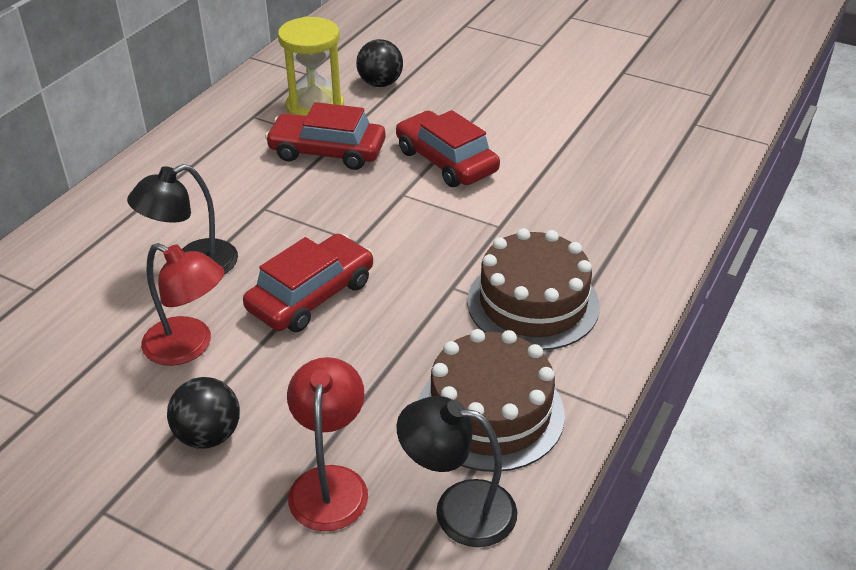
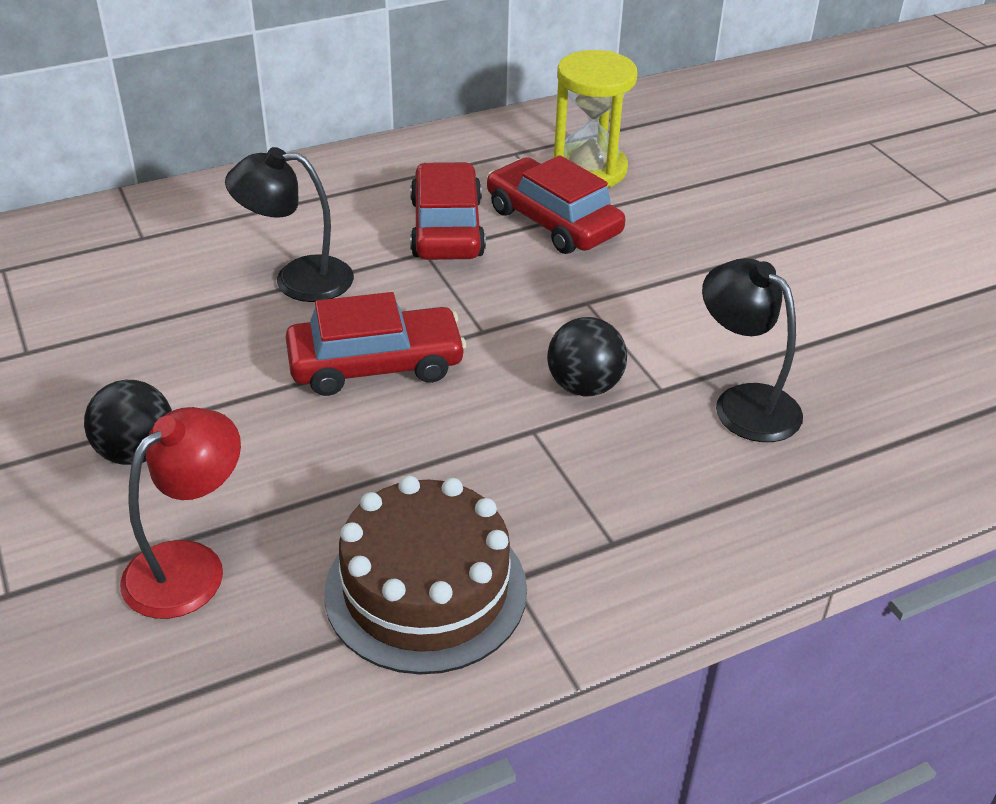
camera: 35 degrees right, 0 degrees up
(189, 347) = (210, 357): red lamp -> none
(380, 83) = (692, 170): black ball -> black ball (584, 386)
(446, 161) = (677, 287): red car -> red car (447, 228)
(458, 509) = (280, 672): black lamp -> black lamp (744, 403)
(533, 303) = (606, 496): brown cake -> none

